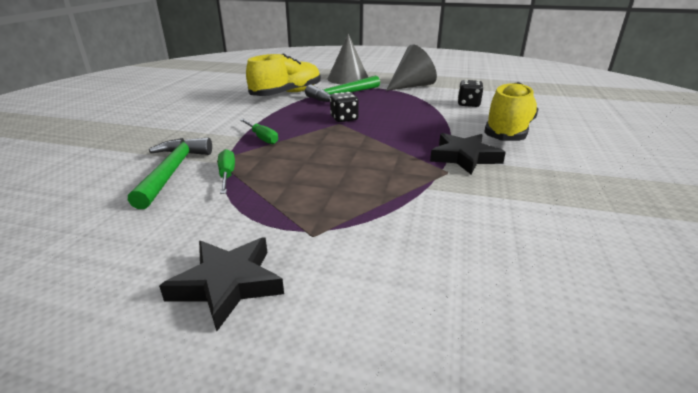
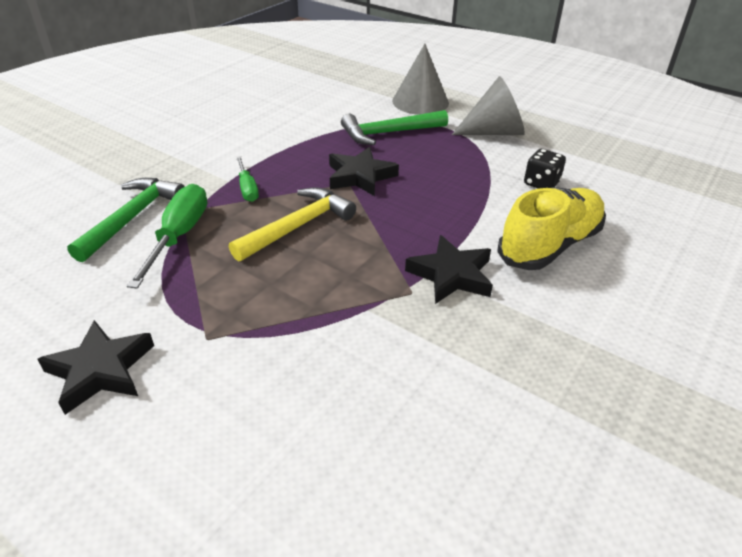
camera: 20 degrees right, 10 degrees up
(227, 175) = (179, 236): green screwdriver -> green screwdriver, size x1.71
(287, 94) = (324, 117): yellow shoe -> none
(324, 152) = (298, 226): none -> yellow hammer
(344, 118) = (360, 176): black dice -> black star

